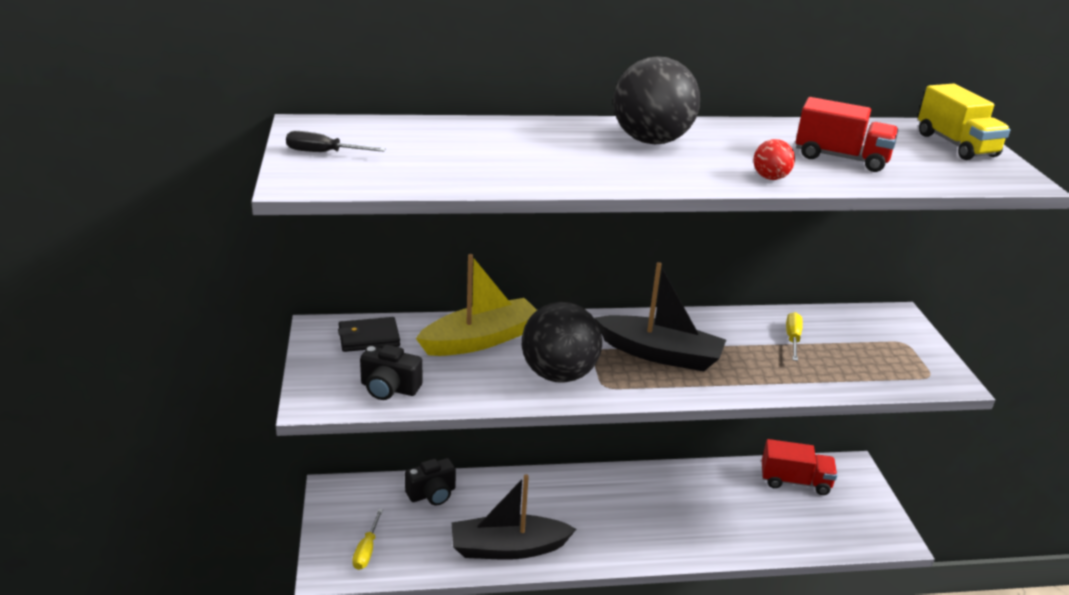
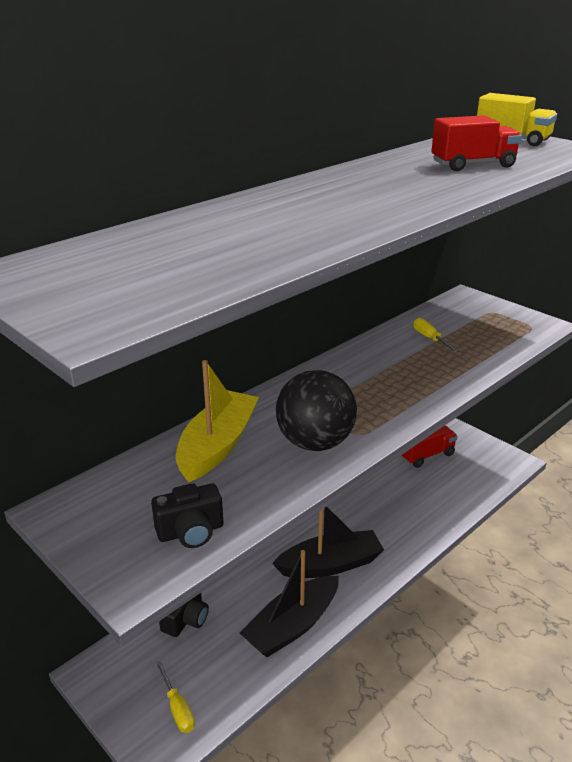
camera: 35 degrees left, 0 degrees up
(324, 153) = (69, 291): black screwdriver -> none
(369, 338) = (113, 494): black wallet -> none
(651, 140) = (335, 190): black ball -> none
(660, 354) = (365, 390): black boat -> black boat (330, 564)
(770, 178) = (461, 190): red ball -> none

